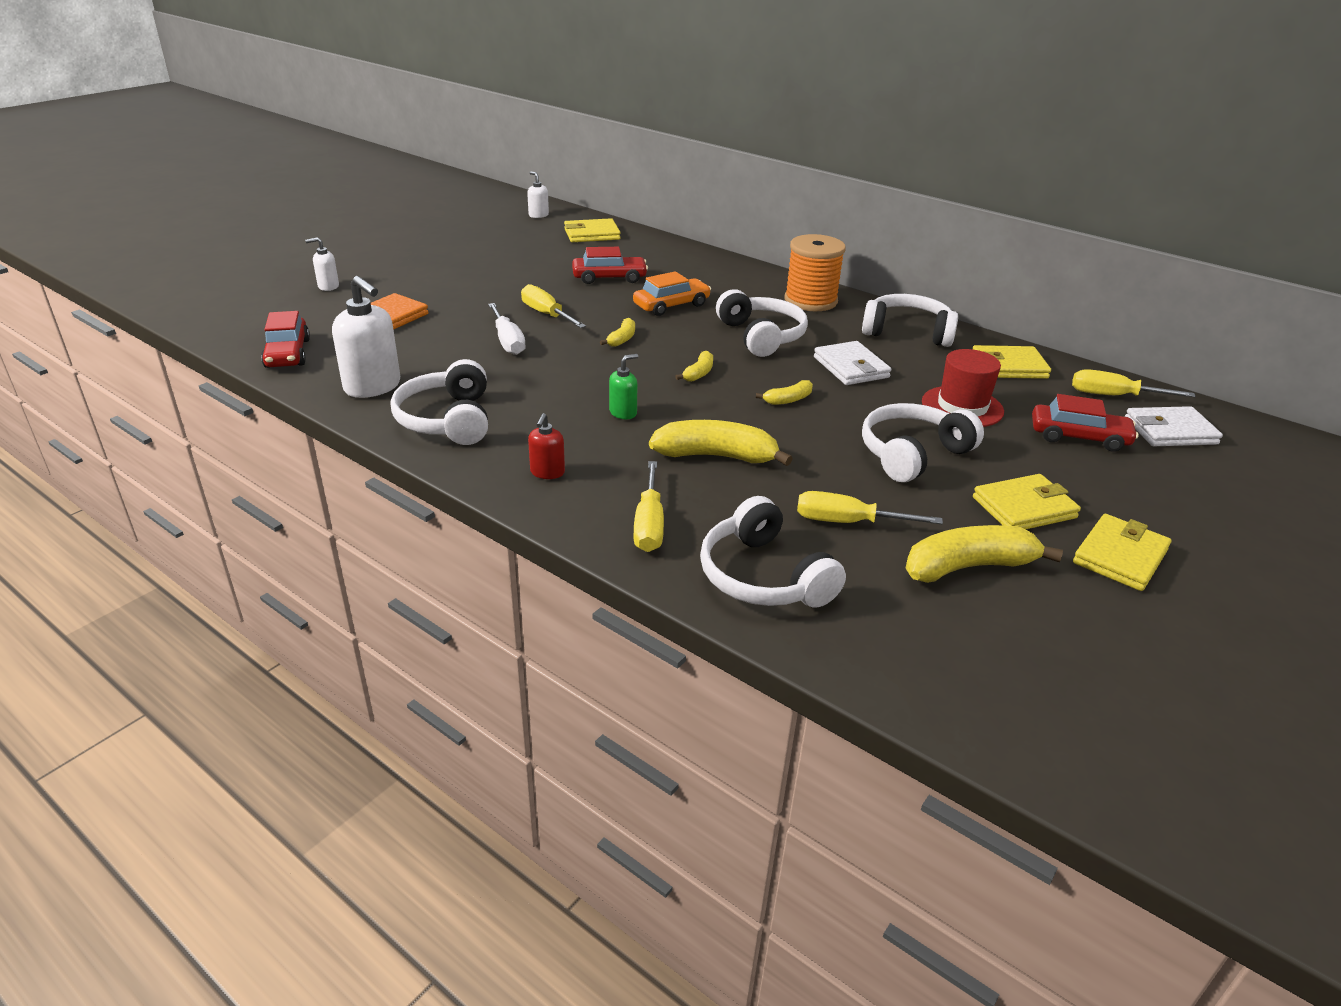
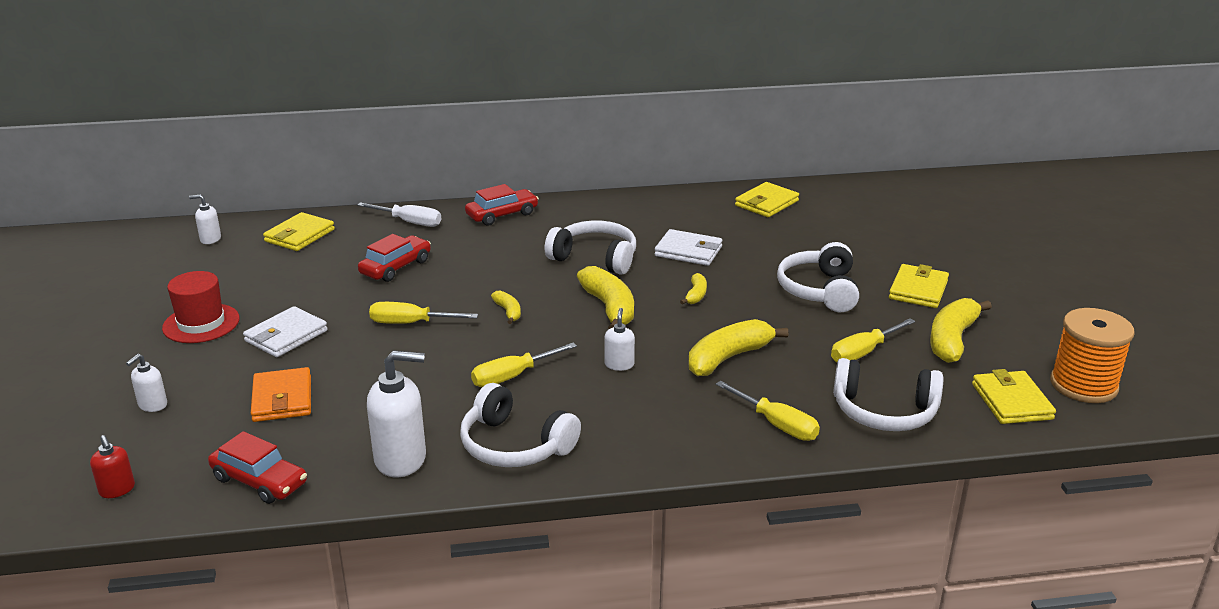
camera: 45 degrees left, 5 degrees down
(507, 341) = (427, 361): white screwdriver -> white screwdriver (409, 222)
(547, 472) = (657, 435): red soap dispenser -> red soap dispenser (117, 490)
(623, 412) = (619, 364): green soap dispenser -> white soap dispenser
(671, 305) = (489, 266): orange car -> none
(698, 373) = (609, 308): yellow banana -> yellow banana, size x1.96
(810, 301) = (575, 214): orange spool -> orange spool (1083, 385)
(907, 332) = (674, 208): white headphones -> none
(962, 407) = (790, 244): red hat -> red hat (201, 323)
(1079, 437) = (871, 231): red car -> red car (502, 215)
(1114, 396) = (844, 195): yellow screwdriver -> yellow screwdriver (513, 376)
(1120, 556) = (994, 291): yellow wallet -> yellow wallet (1011, 401)
(1170, 431) = (901, 203): white wallet -> white wallet (286, 336)

